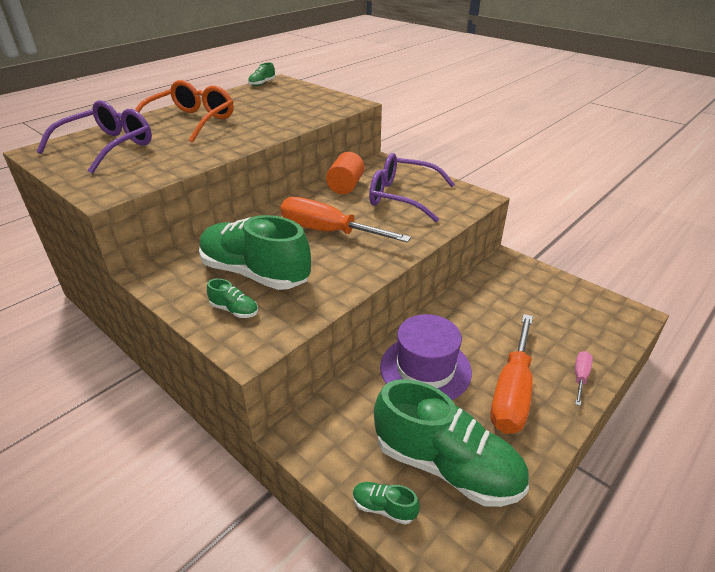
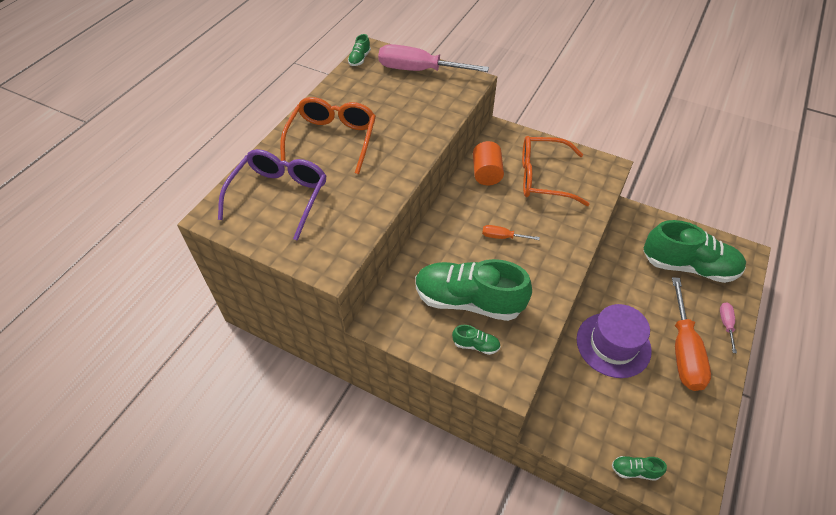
camera: 15 degrees left, 15 degrees up
(309, 94) = (419, 70): none -> pink screwdriver
(328, 232) = (502, 237): orange screwdriver -> orange screwdriver, size x0.46
(402, 196) = (543, 178): purple glasses -> orange glasses
(446, 466) = (662, 426): green shoe -> green shoe (688, 266)

